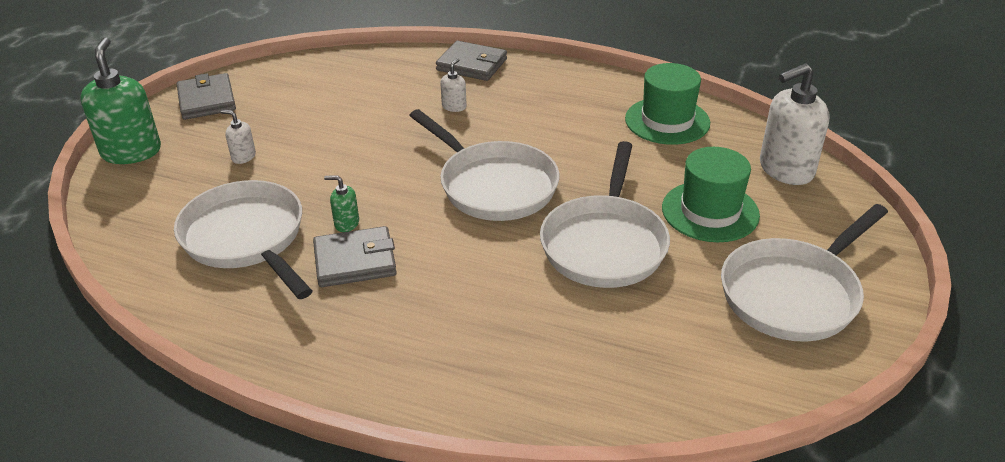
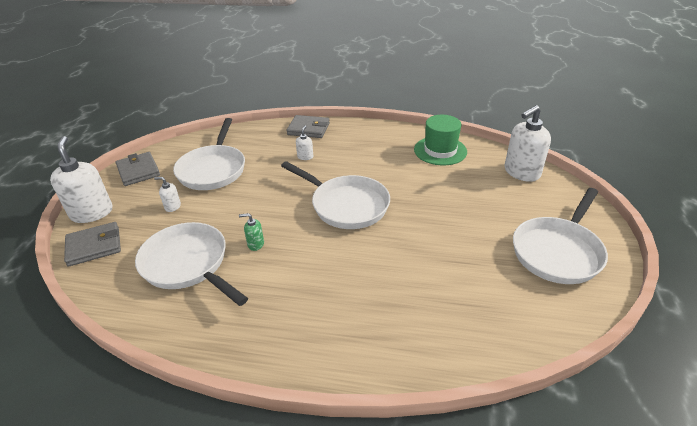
camera: 10 degrees left, 0 degrees up
(131, 152) = (92, 213): green soap dispenser -> white soap dispenser
(355, 261) = (268, 270): grey wallet -> grey wallet (94, 246)
(604, 244) = (429, 235): white pan -> white pan (213, 169)
(710, 211) = (487, 205): green hat -> none

